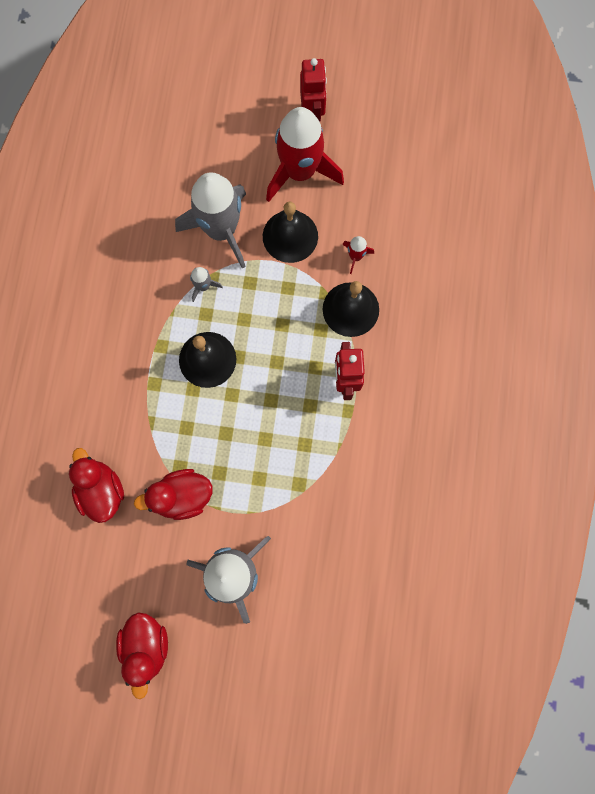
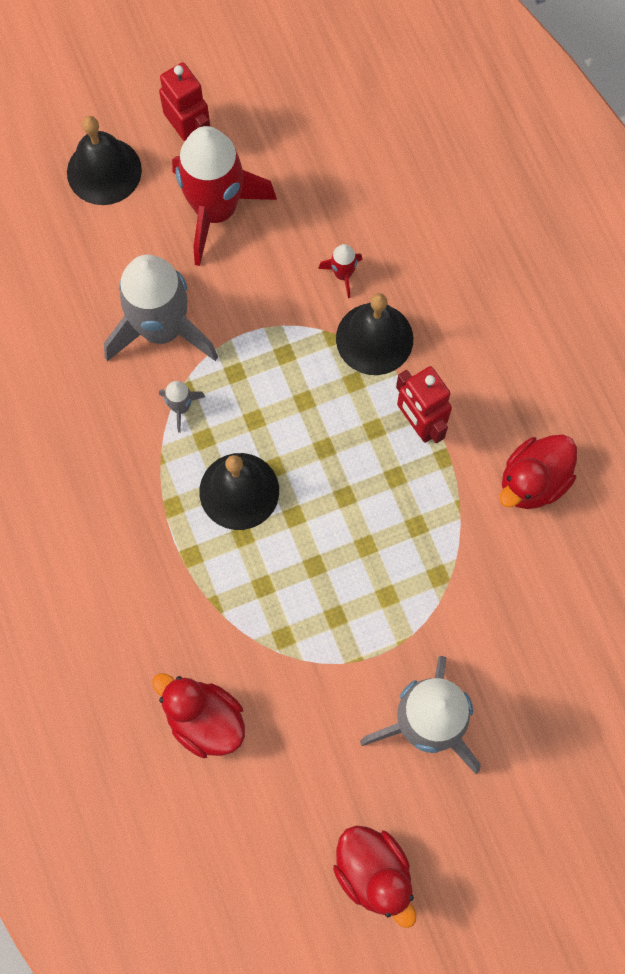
camera: 30 degrees left, 5 degrees down
(182, 496) = (308, 670): red duck -> red duck (533, 481)
(290, 236) = (250, 292): black bell -> black bell (104, 171)

